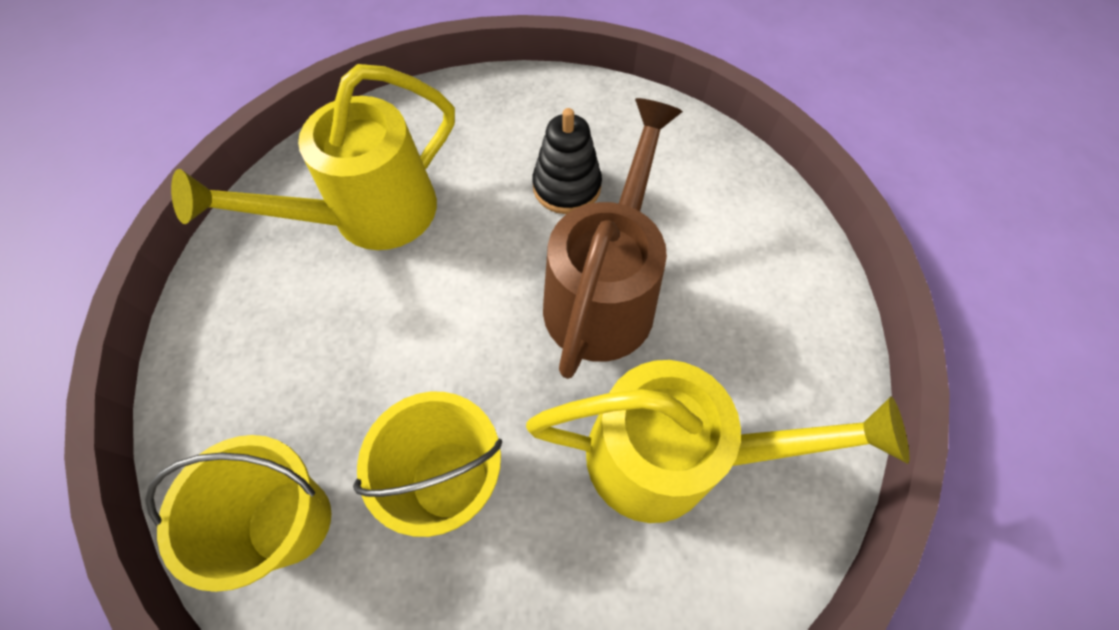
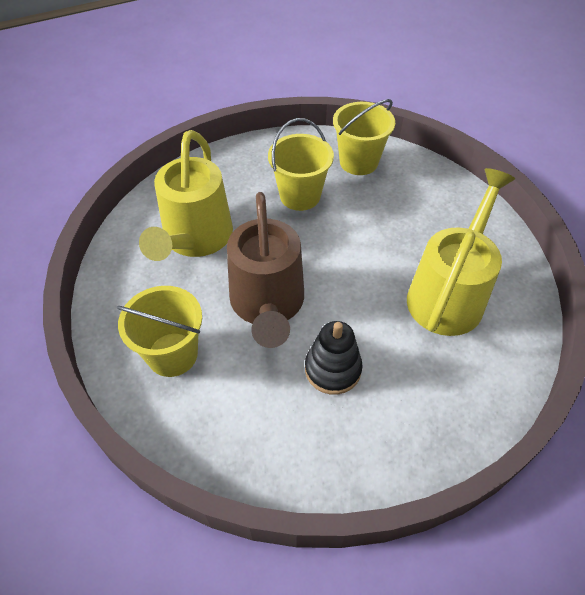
camera: 155 degrees right, 10 degrees down
(672, 458) = (195, 240): yellow watering can -> yellow watering can turned 60 degrees counterclockwise
(750, 275) = (172, 354): none -> yellow bucket

